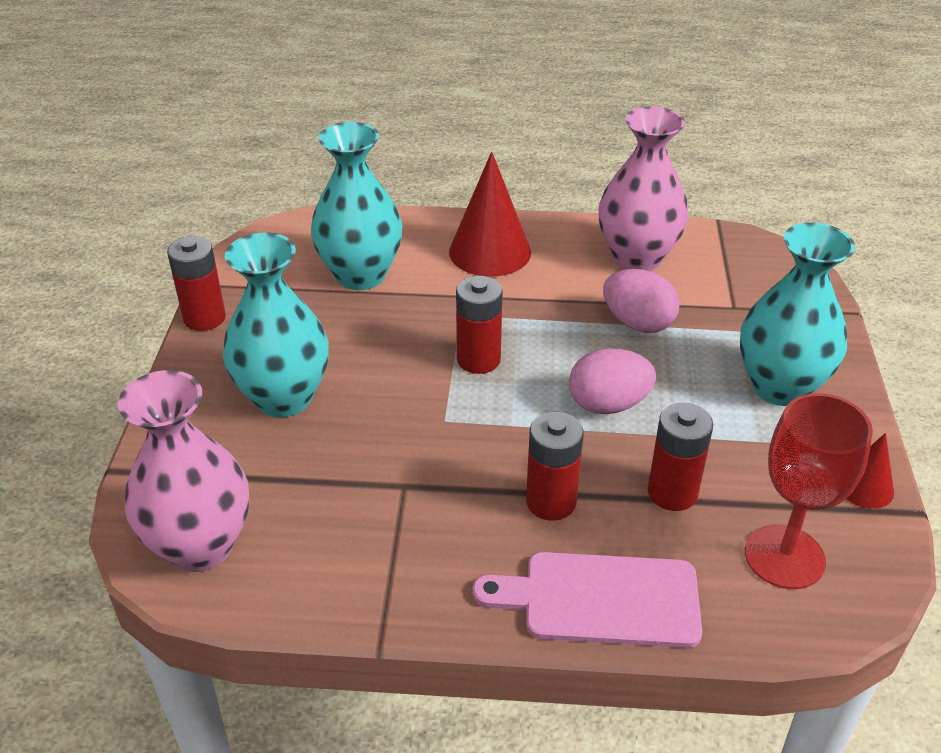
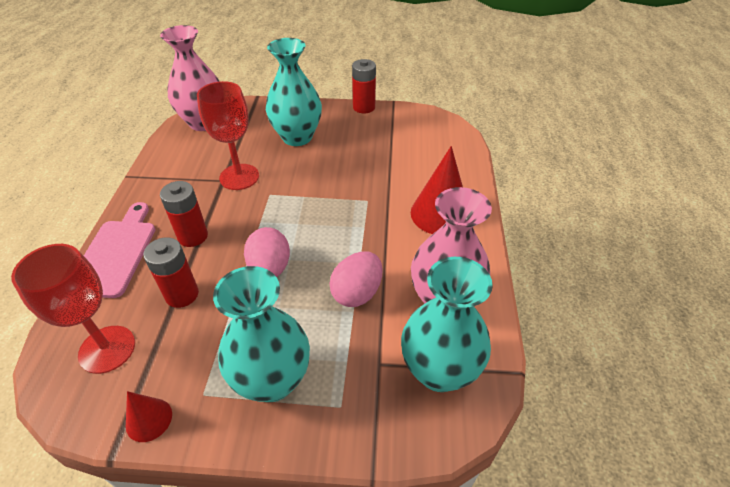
camera: 90 degrees right, 5 degrees up
(360, 275) = (406, 157): turquoise vase -> turquoise vase (439, 371)
(396, 463) = (239, 177): none -> red goblet
(478, 360) = (321, 208): red battery -> none

